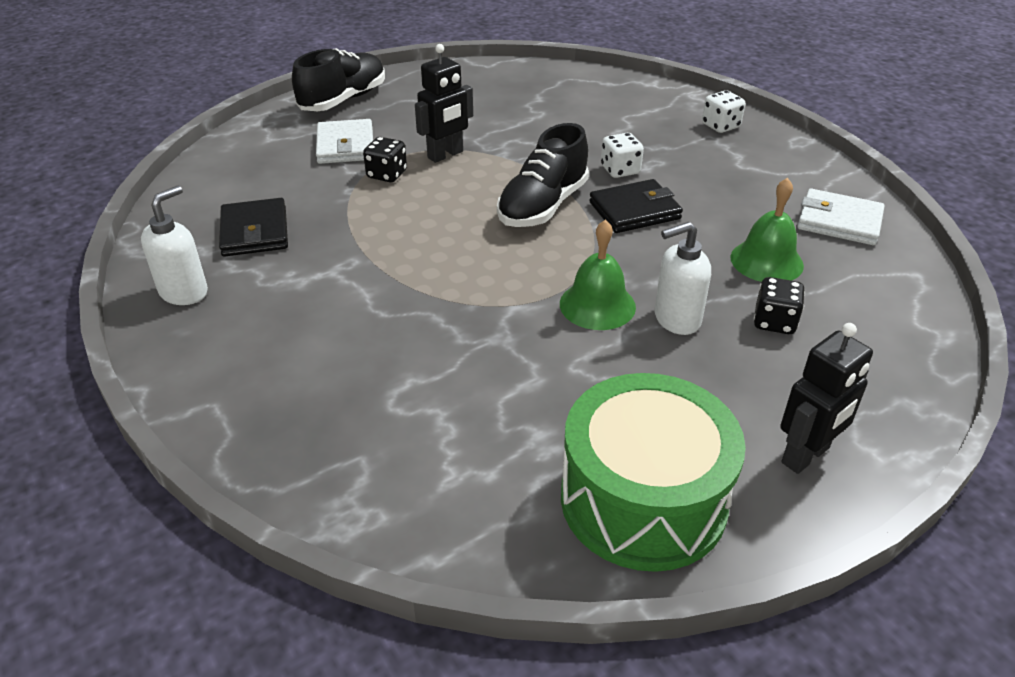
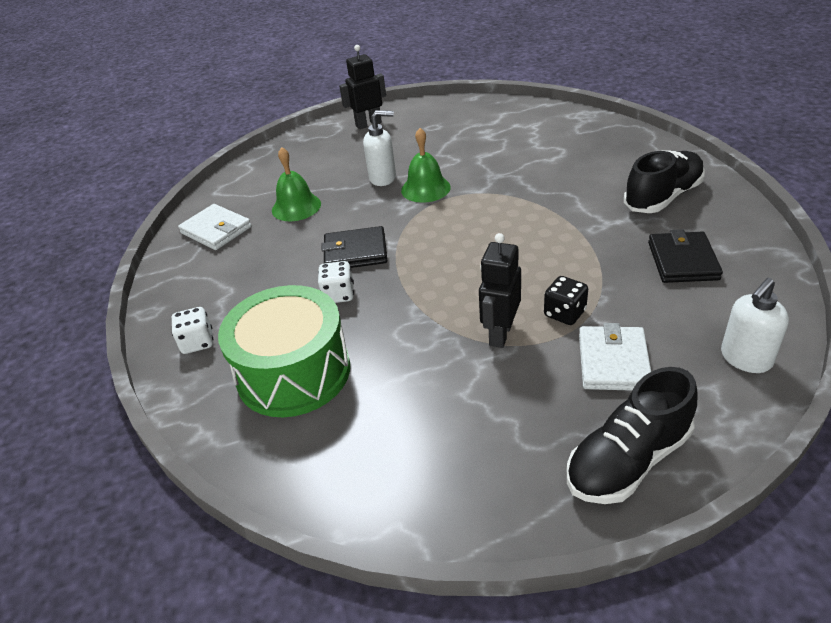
camera: 160 degrees left, 0 degrees up
(184, 292) = (719, 216): white soap dispenser -> white soap dispenser (745, 359)
(445, 155) = (500, 334): black robot -> black robot turned 45 degrees counterclockwise
(543, 206) = (427, 263): black shoe -> black shoe (662, 197)
(643, 499) = (450, 115): green drum -> green drum (293, 372)
(774, 322) = (328, 173): black dice -> none

